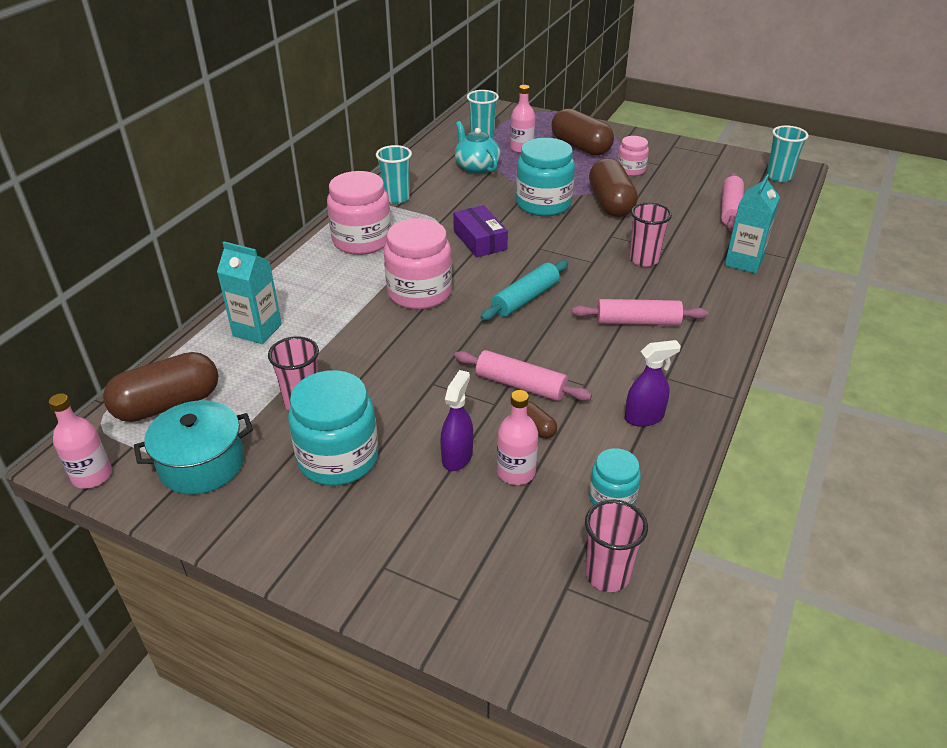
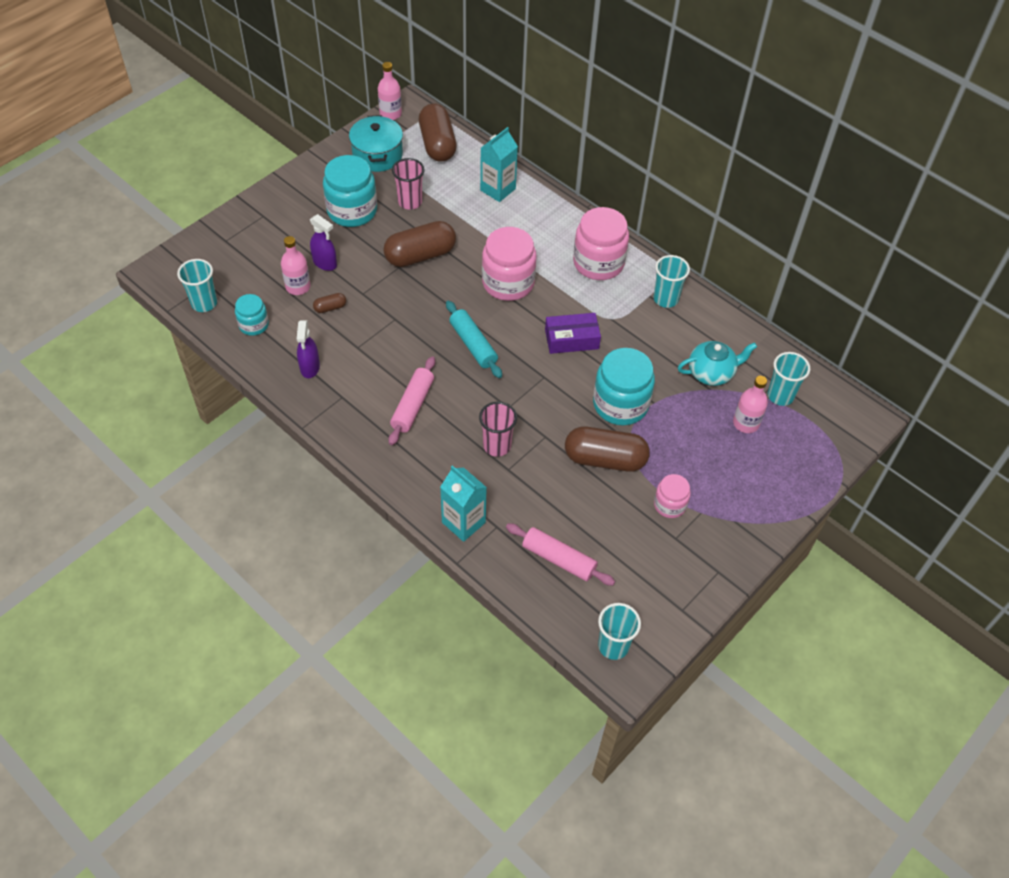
camera: 105 degrees right, 15 degrees up
(520, 385) = (374, 312): pink rolling pin -> none
(580, 147) = (737, 478): brown capsule -> brown capsule (420, 255)
(607, 575) = (204, 303): pink cup -> turquoise cup

